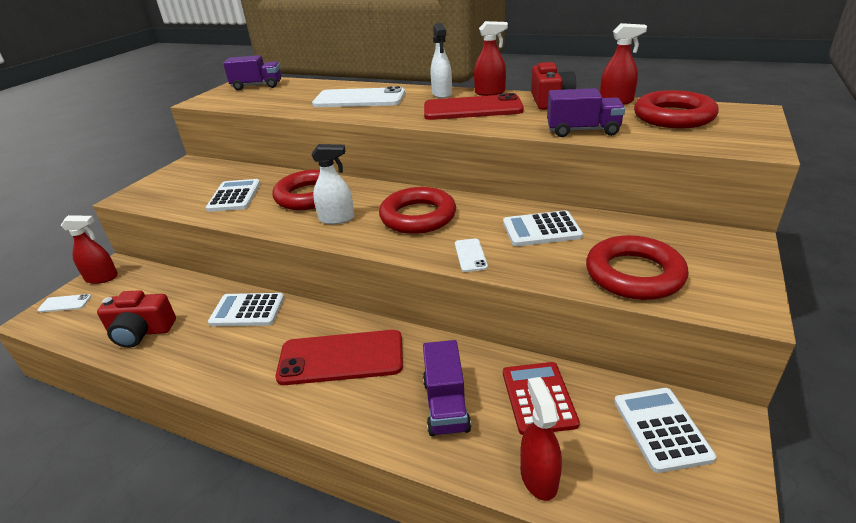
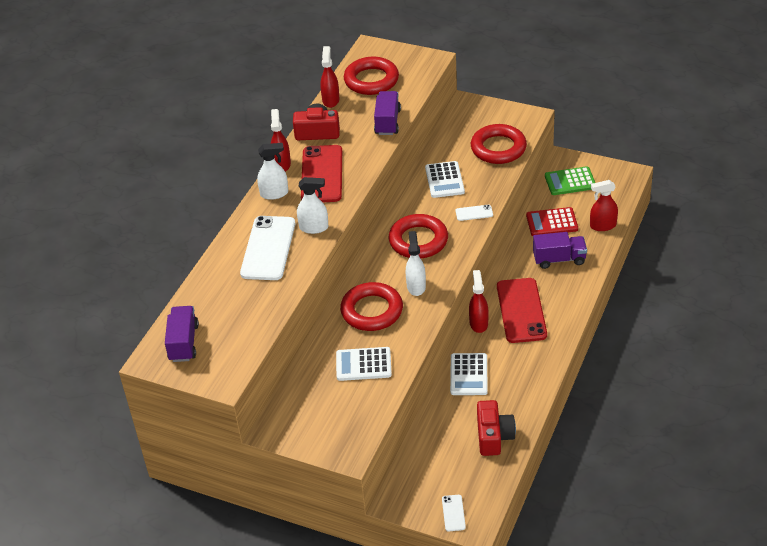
camera: 90 degrees left, 10 degrees up
(102, 278) = (413, 502): red spray bottle -> red spray bottle (478, 323)
(383, 112) = (314, 228): none -> white spray bottle
(661, 429) = (570, 182): white calculator -> green calculator

